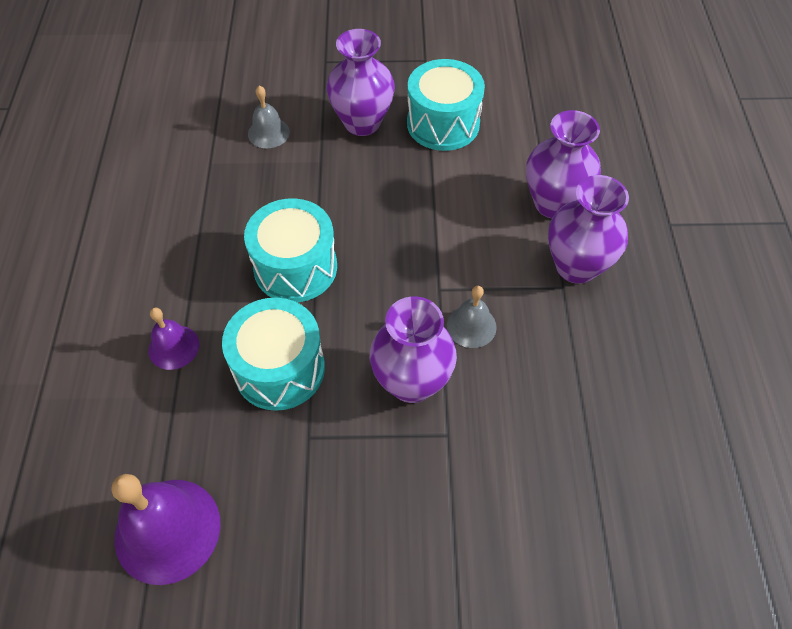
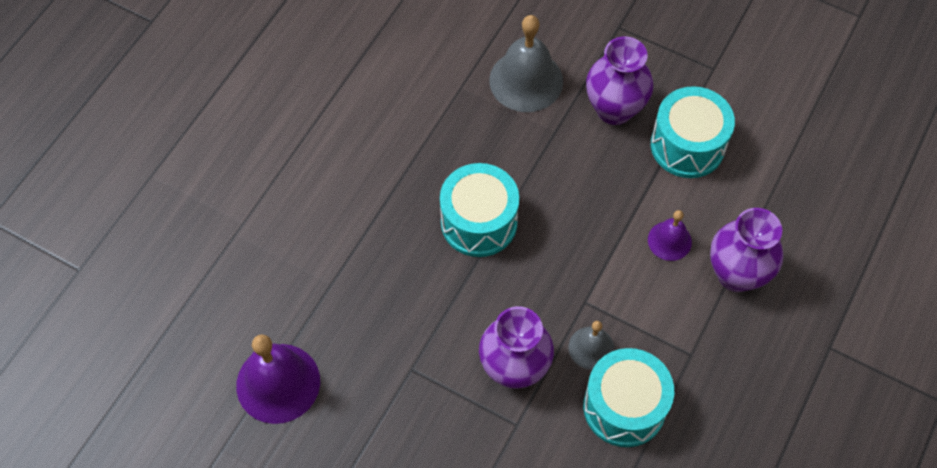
camera: 30 degrees right, 5 degrees up
(173, 347) = (350, 243): purple bell -> purple bell (669, 240)
(268, 133) = (526, 80): grey bell -> grey bell, size x1.80
(279, 369) = (419, 303): turquoise drum -> turquoise drum (624, 407)
(576, 266) = (715, 342): purple vase -> none

